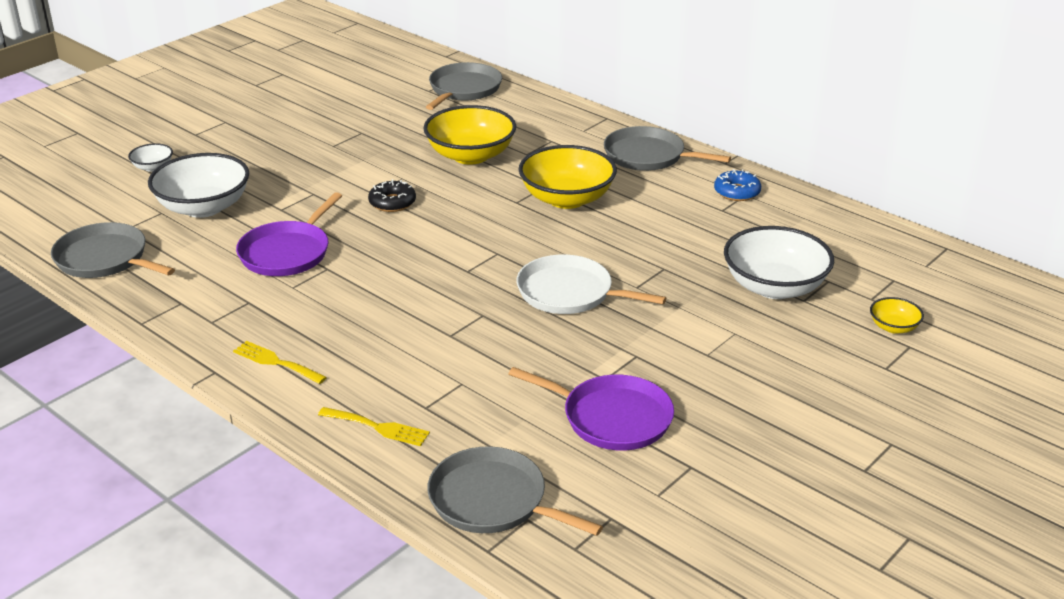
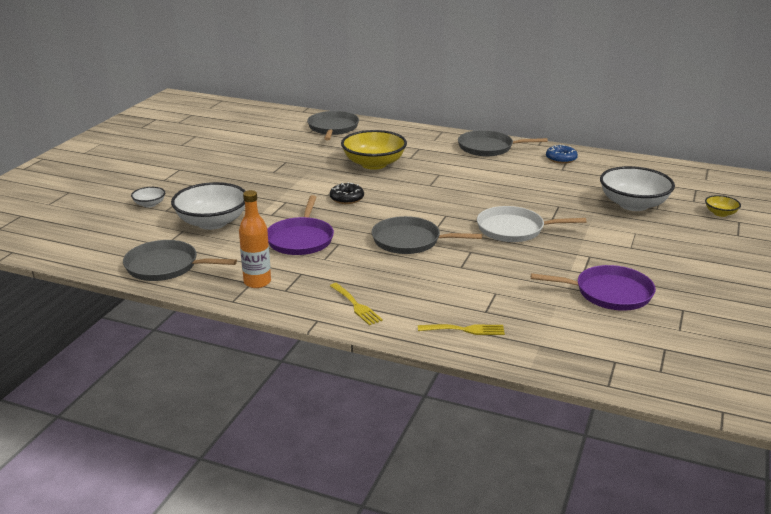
camera: 20 degrees left, 5 degrees down
(189, 303) = (257, 282): none -> orange bottle
(276, 362) = (356, 305): yellow fork -> yellow fork turned 135 degrees counterclockwise
(493, 501) = (583, 356): grey pan -> grey pan (410, 241)
(567, 199) = (460, 178): yellow bowl -> none

